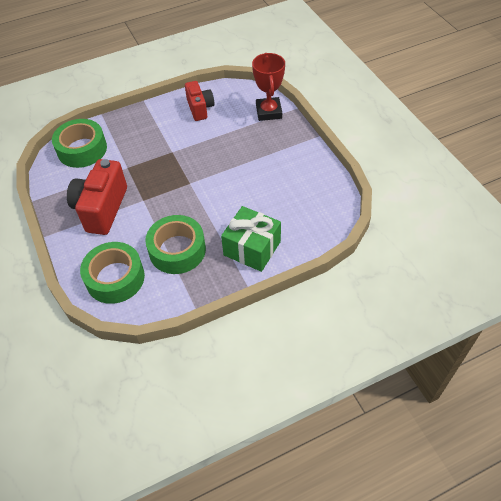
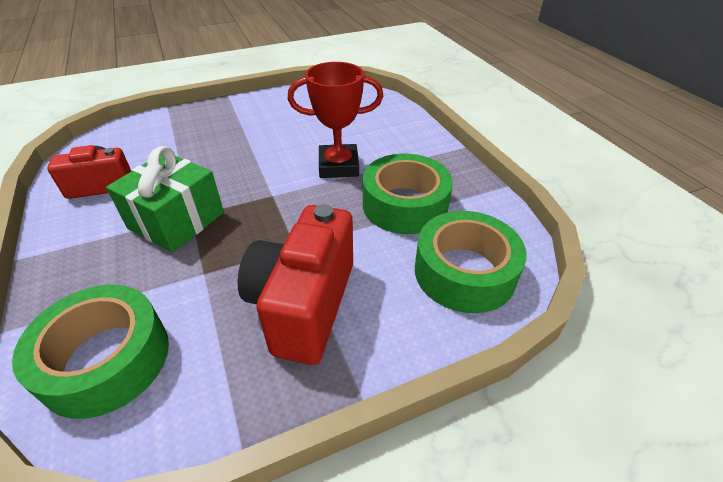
camera: 90 degrees left, 10 degrees down
(101, 209) = (304, 304): red camera -> red camera turned 90 degrees clockwise
(252, 248) = (401, 144): green gift -> green gift (176, 220)
(268, 112) = (159, 125): red trophy -> red trophy (338, 166)

